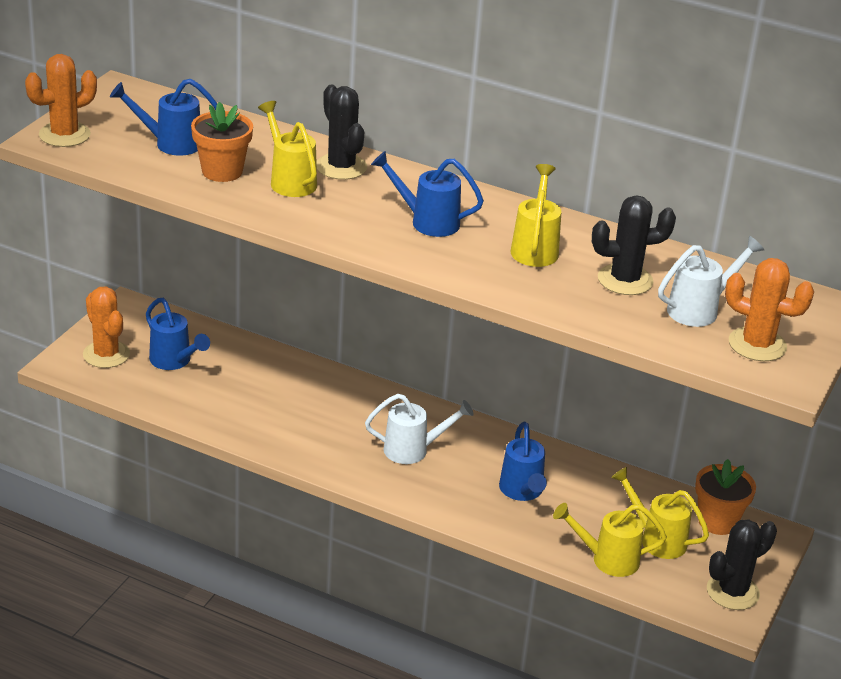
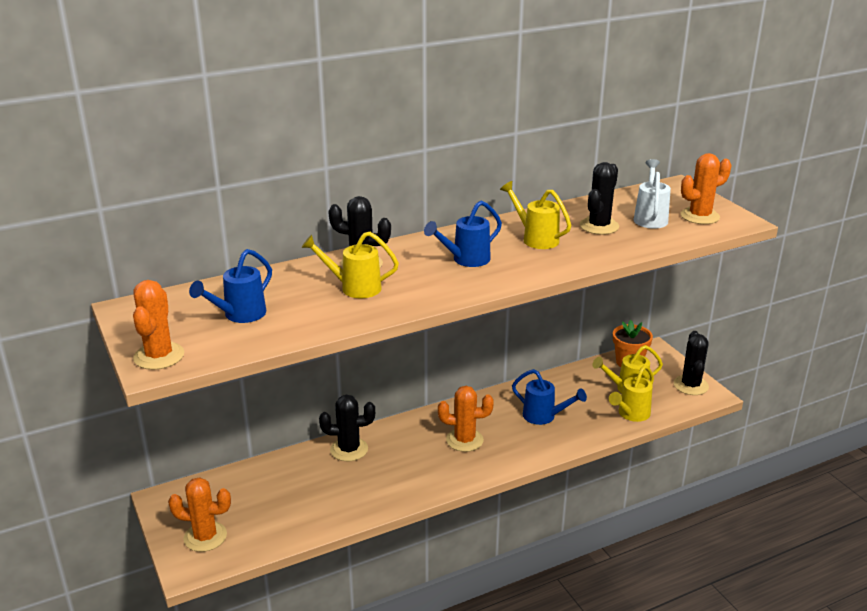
camera: 50 degrees left, 5 degrees down
(174, 361) = (255, 505): blue watering can -> none
(222, 171) = (307, 308): orange flower pot -> none
(312, 380) = (349, 449): none -> black cactus
(413, 450) = (464, 440): white watering can -> orange cactus

